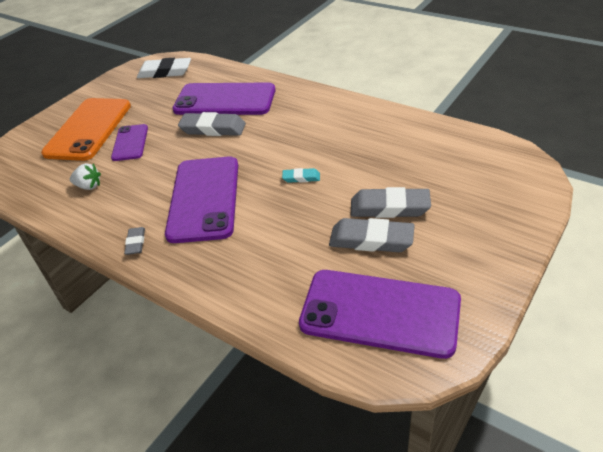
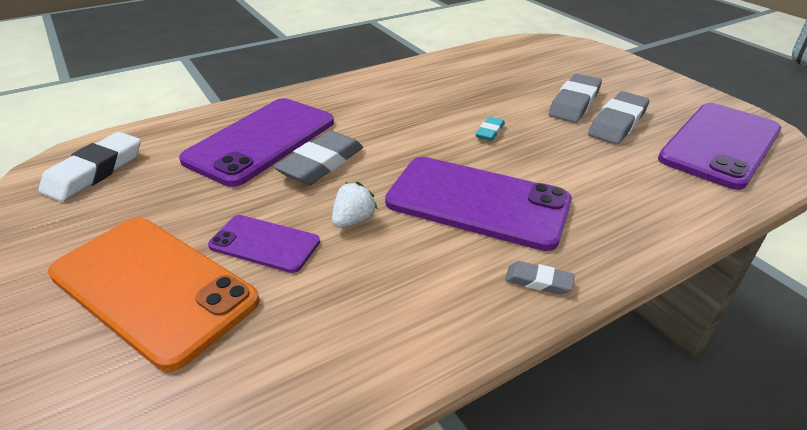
camera: 70 degrees left, 5 degrees down
(89, 186) = (346, 313): white strawberry -> white strawberry (353, 220)

